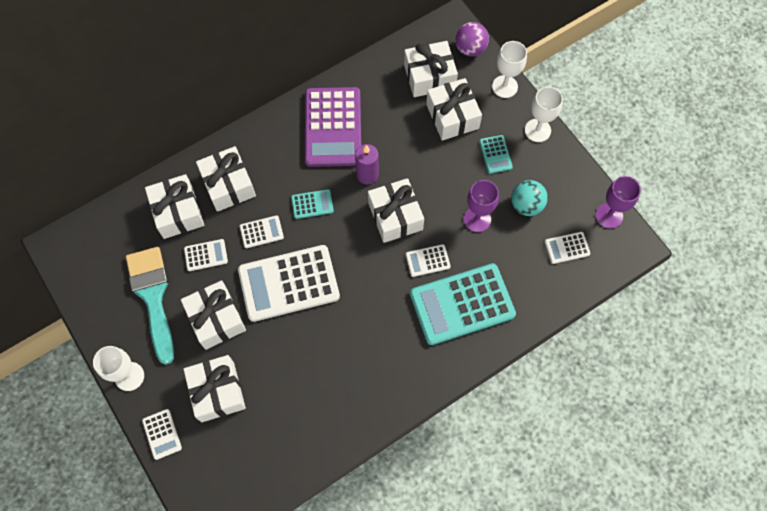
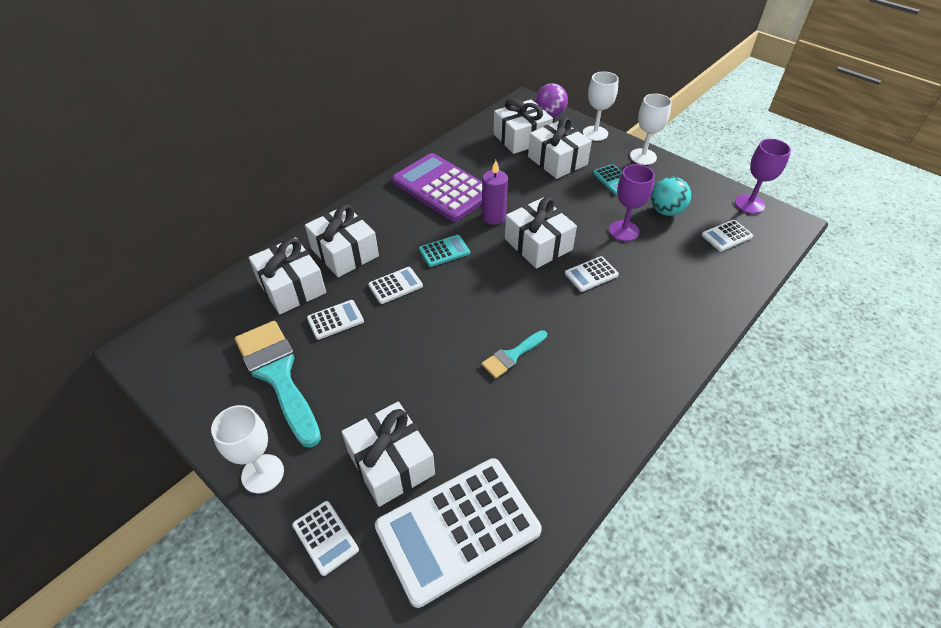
camera: 15 degrees left, 20 degrees down
(216, 319) = (366, 381): white gift -> none
(289, 283) = (444, 327): white calculator -> white calculator (458, 529)
(333, 127) = (442, 188): purple calculator -> purple calculator turned 150 degrees clockwise
(333, 325) = (512, 356): none -> turquoise brush
(462, 304) = (649, 305): turquoise calculator -> none

